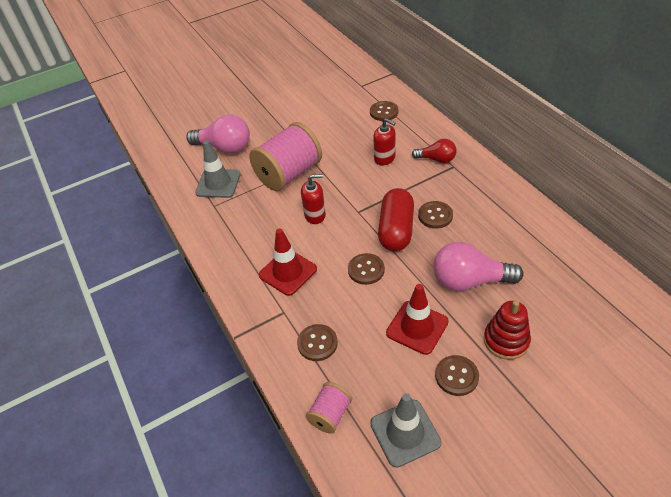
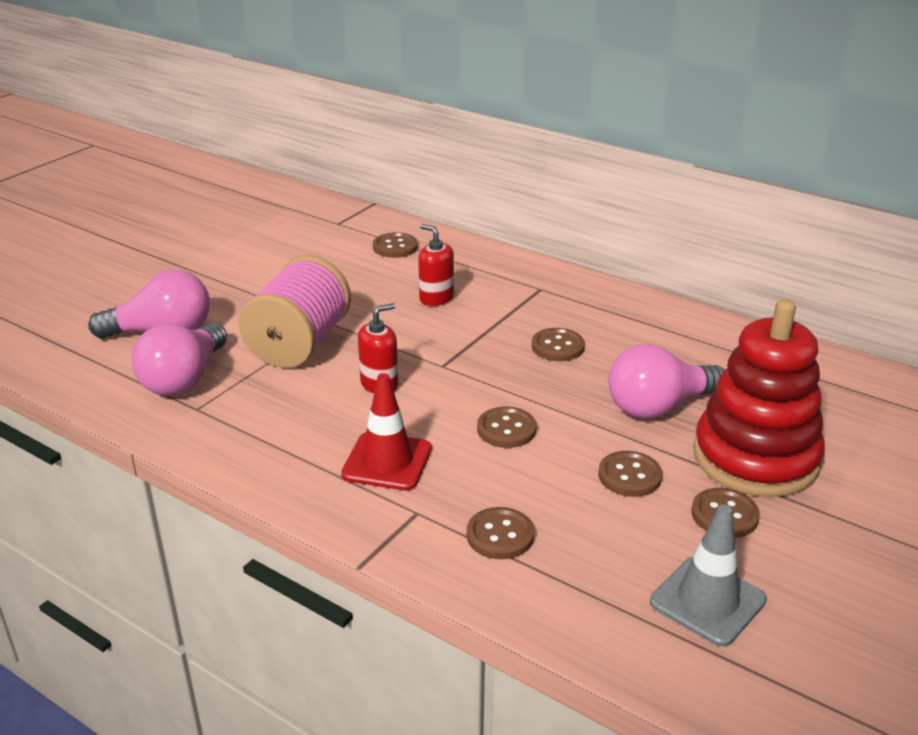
camera: 30 degrees left, 15 degrees down
(218, 183) = (184, 379): grey traffic cone -> pink light bulb
(330, 415) = (586, 615): pink spool -> none
(385, 158) = (436, 298): red soap dispenser -> red soap dispenser turned 150 degrees counterclockwise
(396, 230) = (515, 374): red capsule -> none
(417, 327) = (629, 476): red traffic cone -> brown button
(436, 159) = (512, 285): red light bulb -> none
(506, 340) = (755, 458): red stacking toy -> red stacking toy, size x1.86

